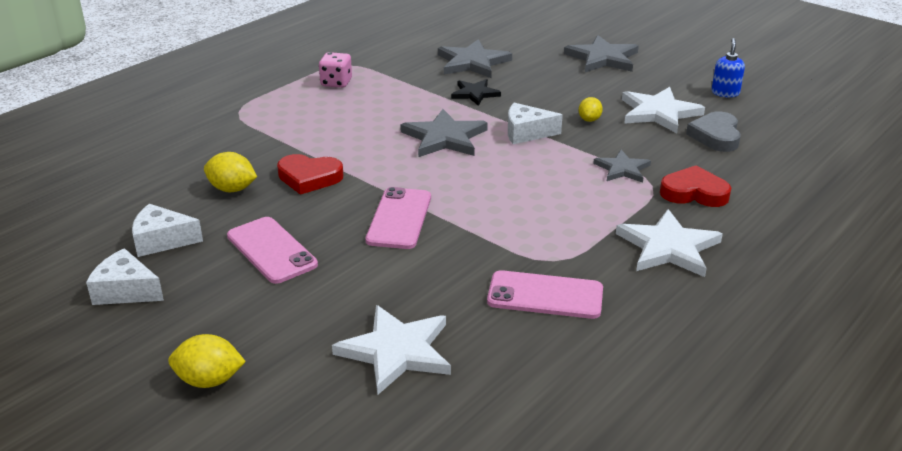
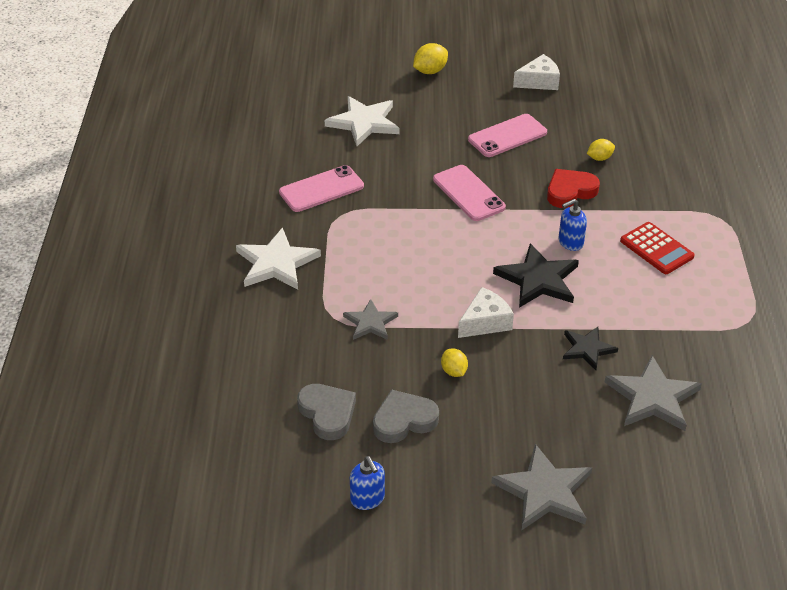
camera: 140 degrees right, 10 degrees up
(162, 240) = (574, 110): white cheese -> none
(232, 189) = (599, 158): yellow lemon -> yellow lemon, size x0.66
(271, 250) = (507, 136): pink phone -> pink phone turned 45 degrees counterclockwise
(322, 116) = (656, 249): none -> red calculator
(336, 83) = (713, 292): pink dice -> none
(378, 147) = (570, 242): none -> blue soap dispenser
(444, 138) = (538, 279): grey star -> black star
(659, 113) = (404, 420): white star -> grey heart
(694, 193) = (296, 327): red heart -> none

